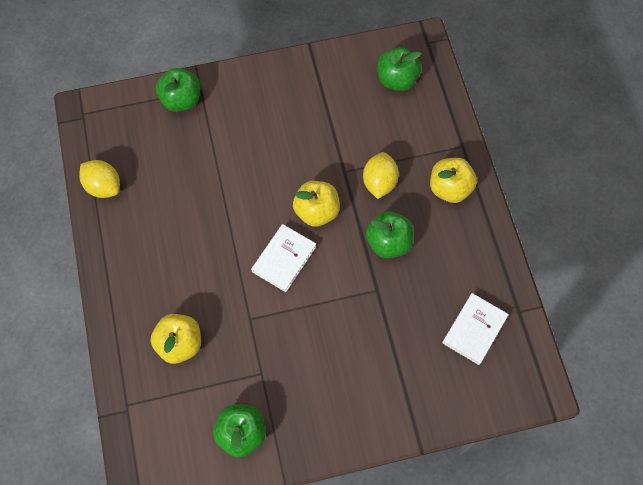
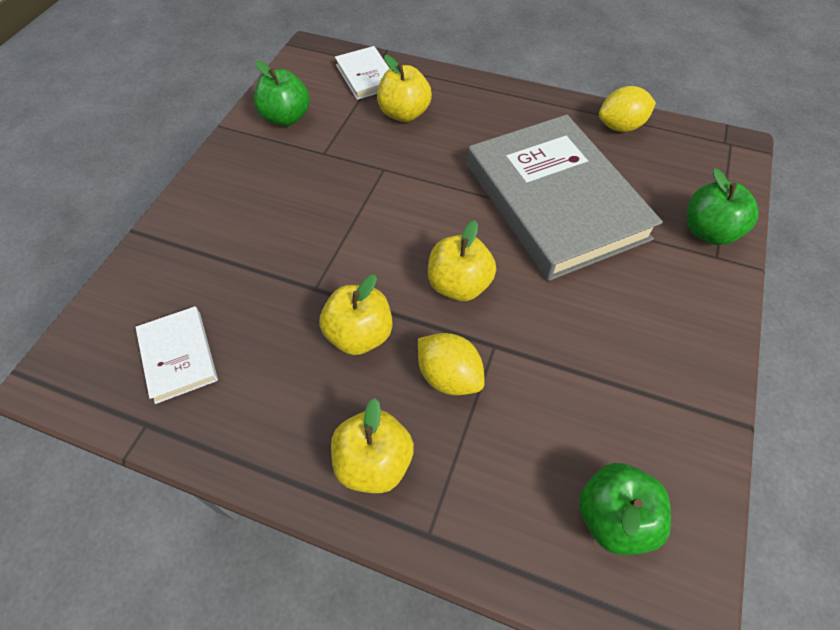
camera: 125 degrees right, 10 degrees down
(209, 193) = (555, 201): none -> grey book
(284, 259) = (424, 225): white book -> white book (366, 76)
(388, 242) = (359, 334): green apple -> yellow apple

